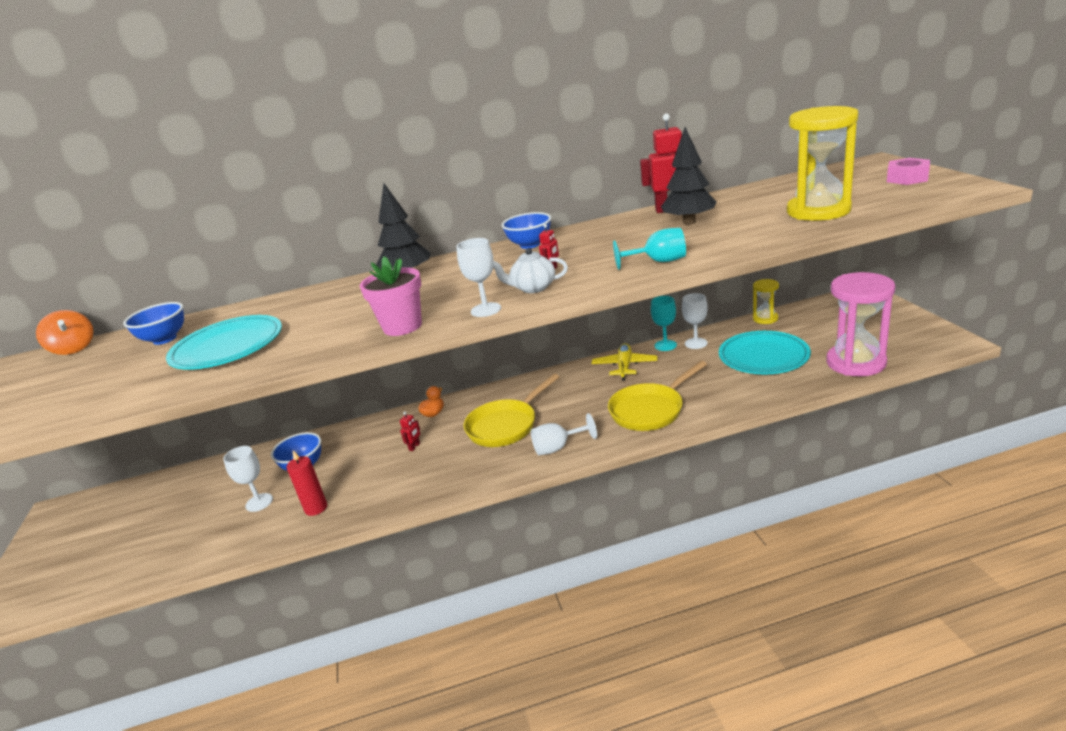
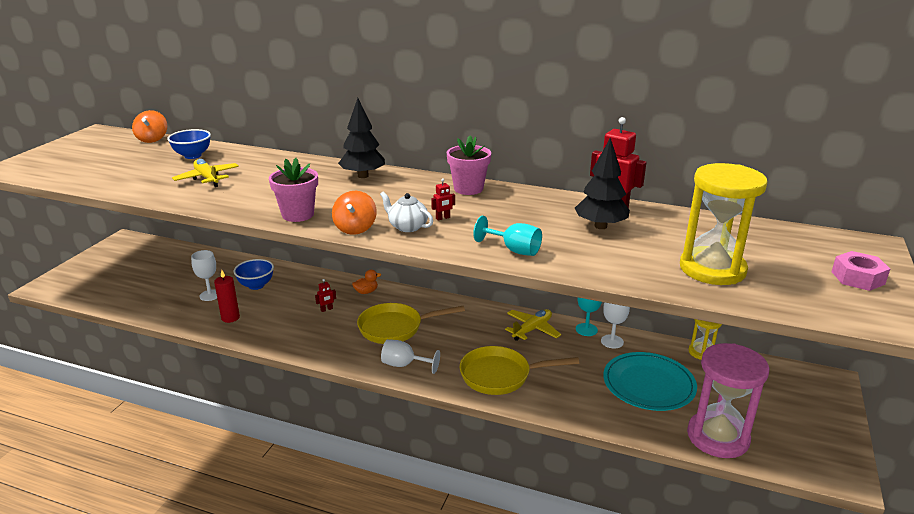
camera: 30 degrees right, 0 degrees up
(227, 347) = (207, 178): turquoise plate -> yellow plane
(486, 310) = (355, 228): white goblet -> orange spinning top
(530, 245) = (468, 189): blue bowl -> pink flower pot

